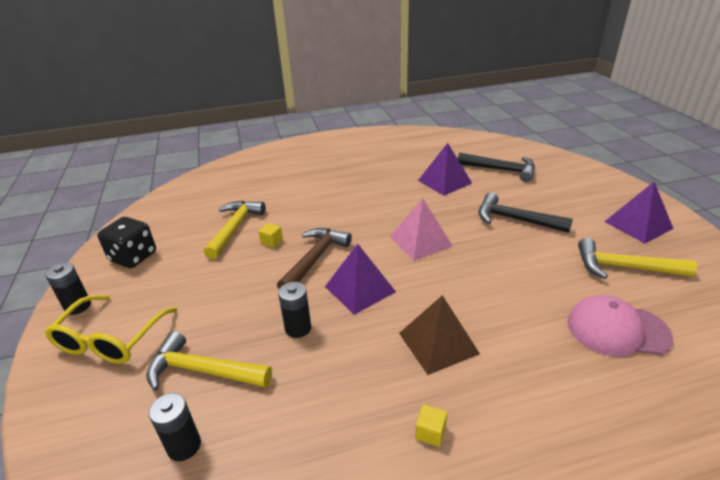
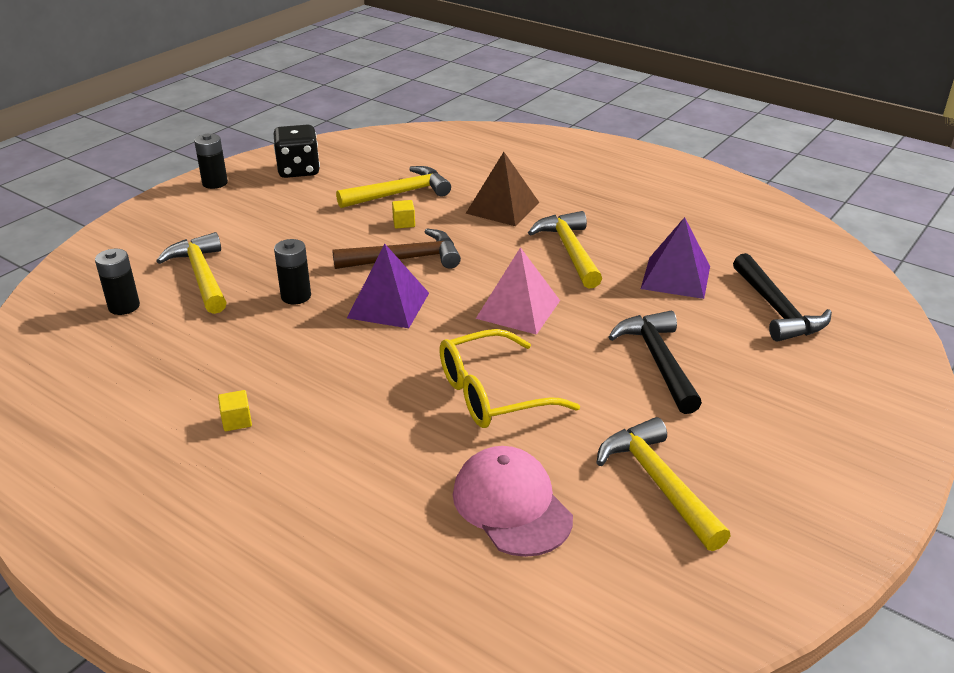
camera: 50 degrees right, 0 degrees up
(111, 339) = (195, 217): yellow glasses -> yellow glasses (493, 393)
(382, 199) = (569, 251): none -> yellow hammer
(438, 343) = (357, 383): brown pyramid -> brown pyramid (502, 207)
(638, 225) = (795, 474): purple pyramid -> none

